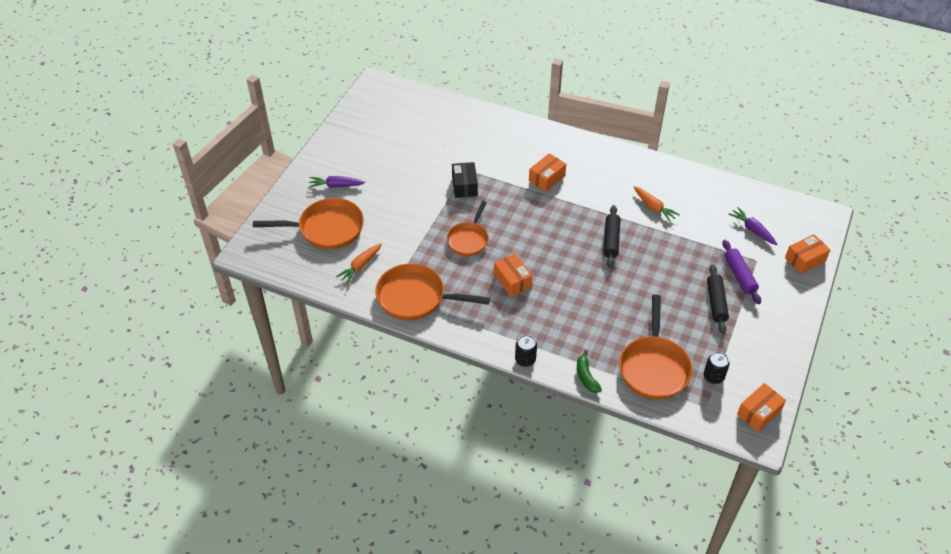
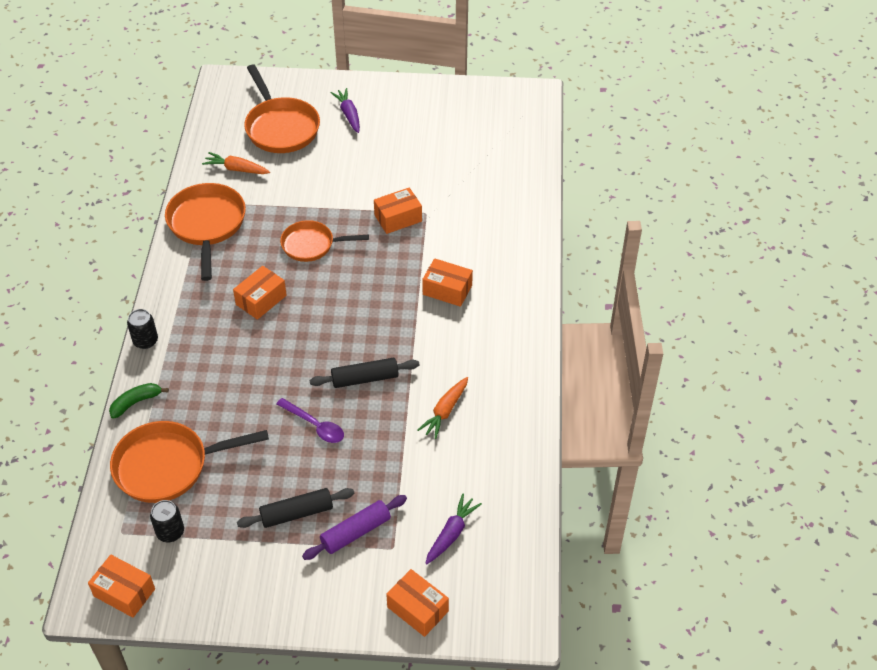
camera: 70 degrees right, 0 degrees up
(464, 186) = (398, 218): black box -> orange box
(643, 276) = (315, 425): none -> purple spoon

